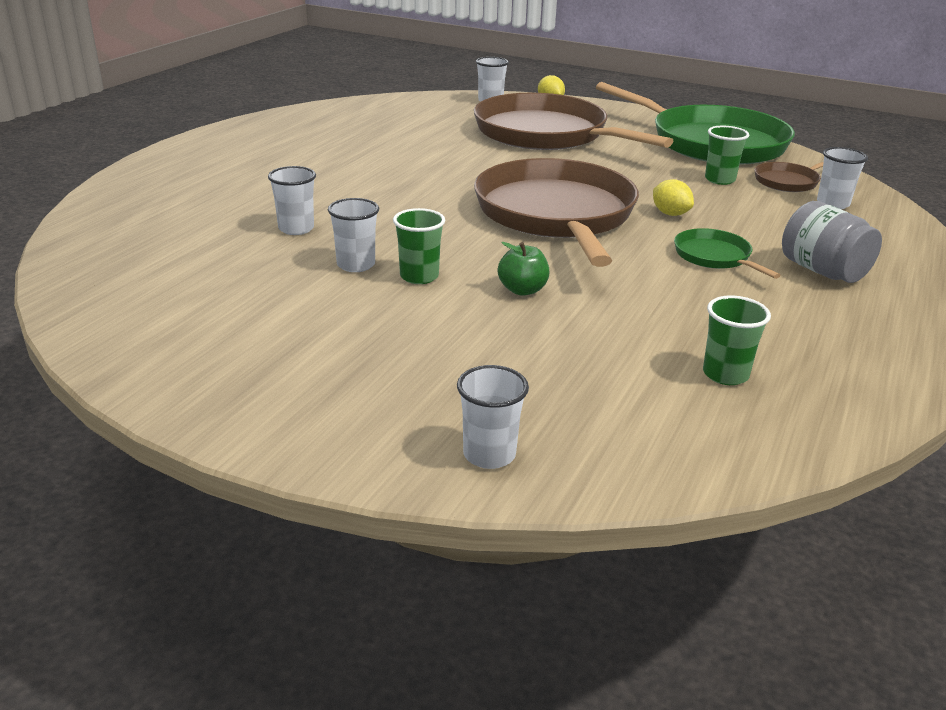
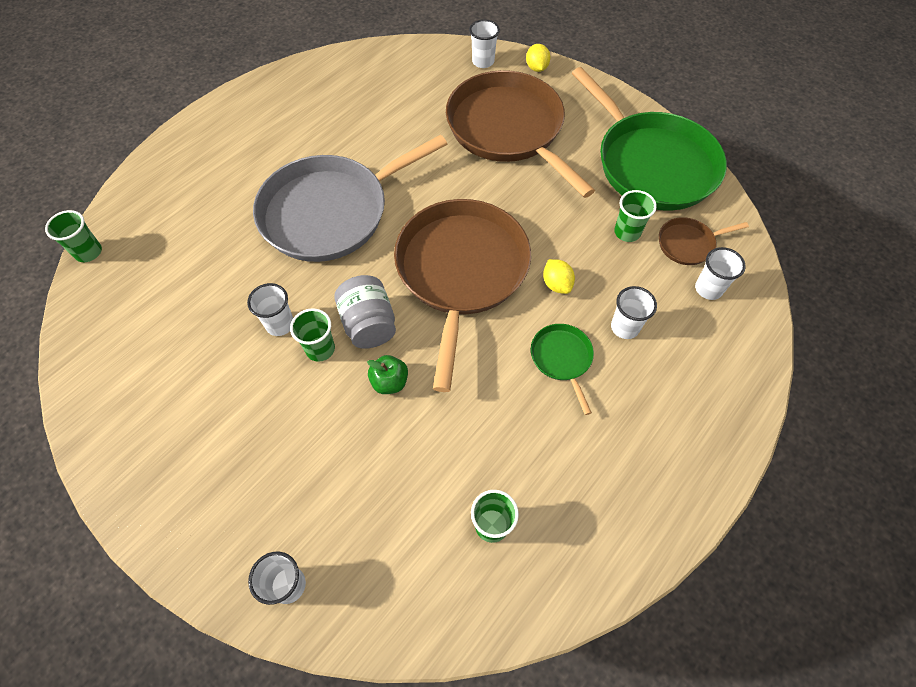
camera: 15 degrees right, 30 degrees up
(66, 238) = (88, 252): none -> green cup
(296, 229) = (253, 263): white cup -> white cup (625, 327)
(375, 191) = (330, 212): none -> grey pan
(823, 271) = (642, 396): grey jar -> grey jar (369, 324)

